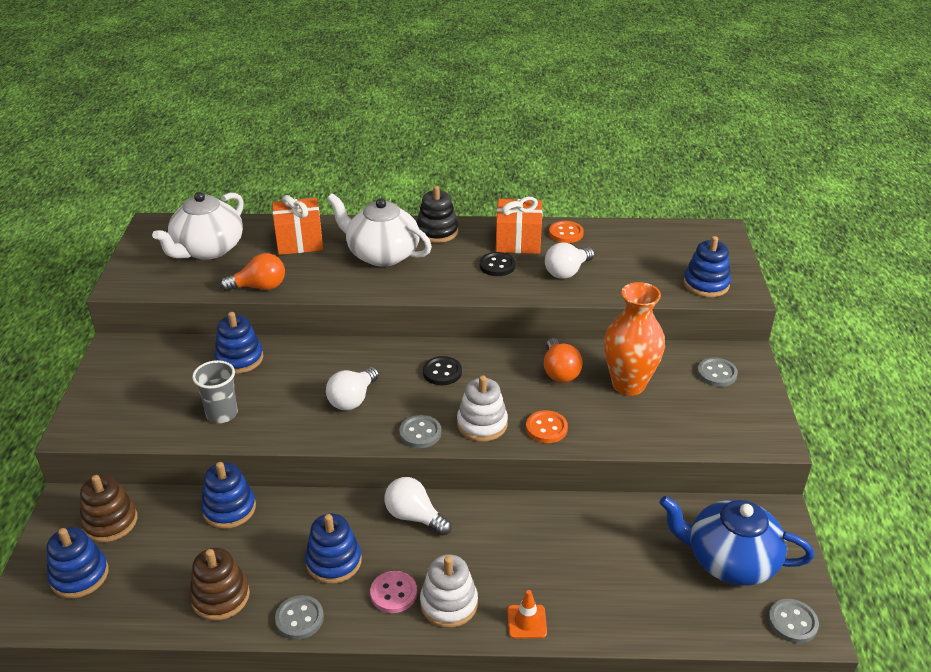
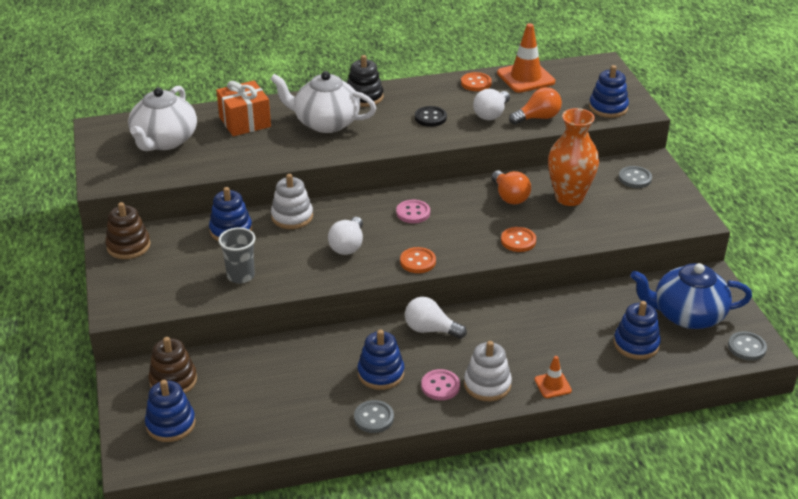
camera: 15 degrees left, 0 degrees up
(220, 596) = (300, 415): brown stacking toy -> brown stacking toy (128, 246)
(229, 509) = (272, 352): blue stacking toy -> blue stacking toy (636, 344)
(259, 287) = (231, 165): orange light bulb -> orange light bulb (538, 118)
(420, 433) = (418, 261): grey button -> orange button
(442, 372) = (413, 213): black button -> pink button
(482, 424) = (465, 246): white stacking toy -> white stacking toy (292, 217)
(518, 241) = (438, 95): orange gift -> none
(624, 235) = (525, 78): none -> orange traffic cone

